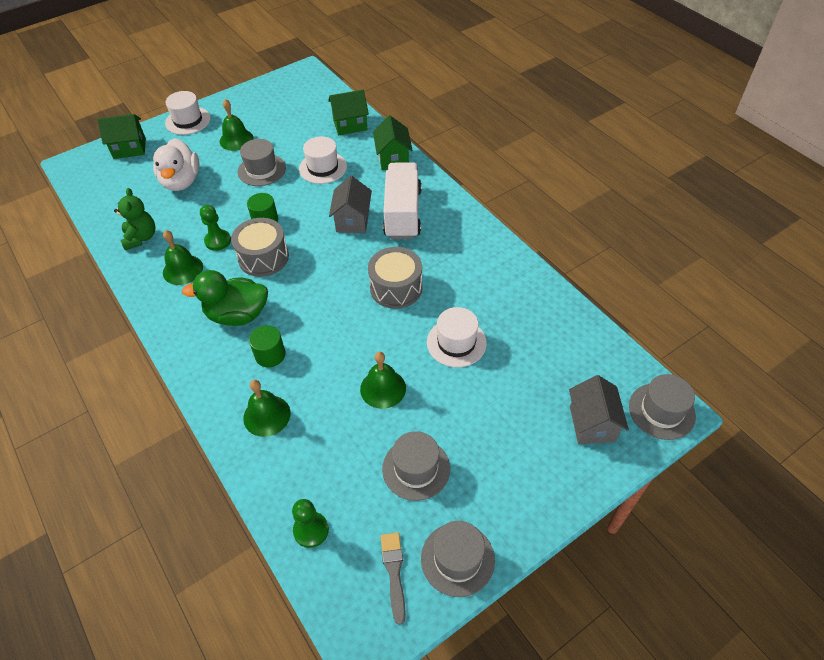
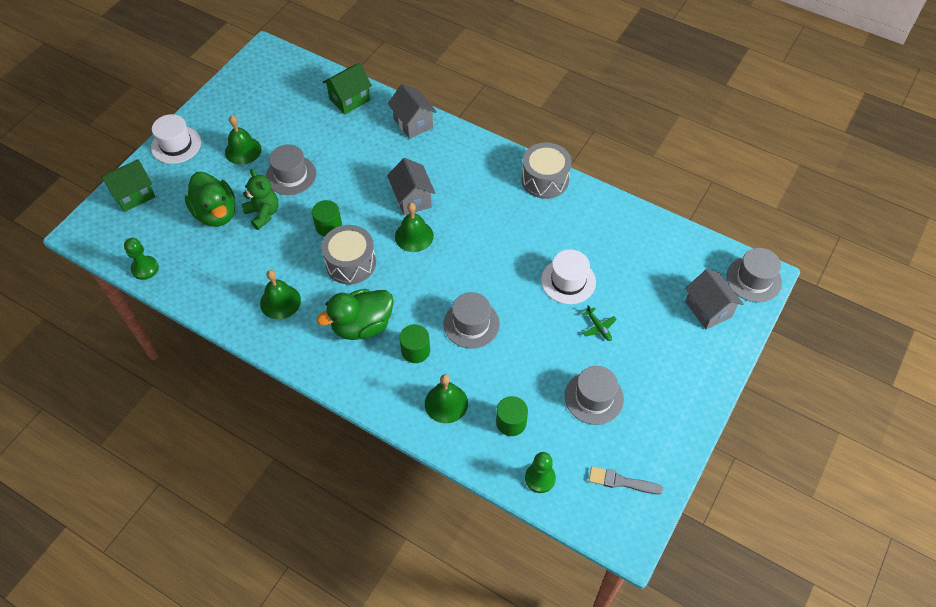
camera: 25 degrees left, 5 degrees up
(141, 238) = (215, 285): green teddy bear -> green teddy bear (263, 214)
(181, 181) = (216, 213): white duck -> green duck
(218, 241) = (295, 262): green pawn -> green pawn (145, 268)
(317, 460) = (511, 422): none -> green cylinder
(323, 168) = (350, 154): white hat -> none
(383, 388) = (530, 343): green bell -> green bell (414, 236)
(393, 158) = (413, 123): green house -> grey house
(394, 572) = (621, 482): grey brush -> grey brush turned 45 degrees counterclockwise
(396, 288) = (489, 250): grey drum -> grey drum (545, 180)
(402, 213) = (454, 177): white truck -> none
(457, 559) = (662, 452): grey hat -> grey hat (471, 324)
(461, 399) = (598, 327): none -> green plane

